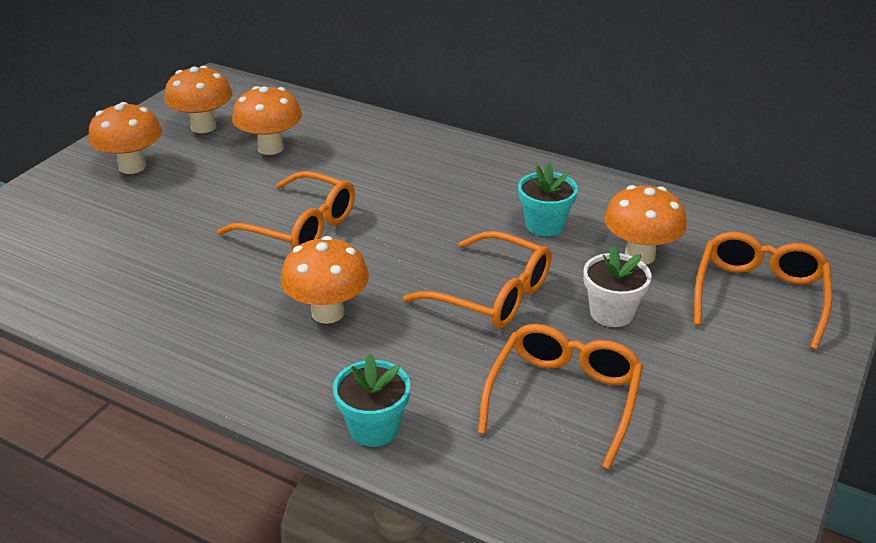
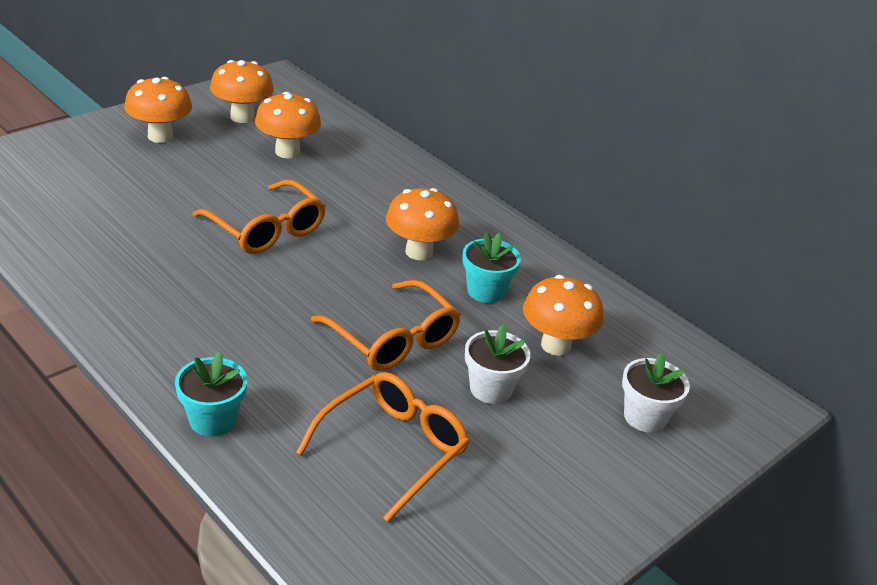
camera: 15 degrees right, 0 degrees up
(328, 313) = (240, 311): orange mushroom -> orange mushroom (419, 252)
(759, 295) = (645, 417): orange glasses -> white flower pot

